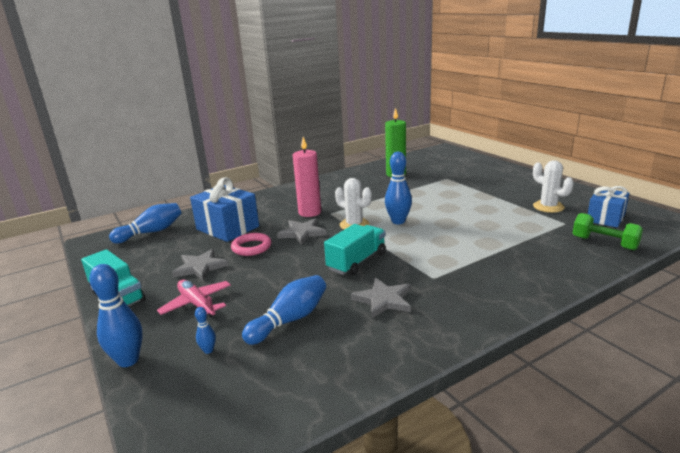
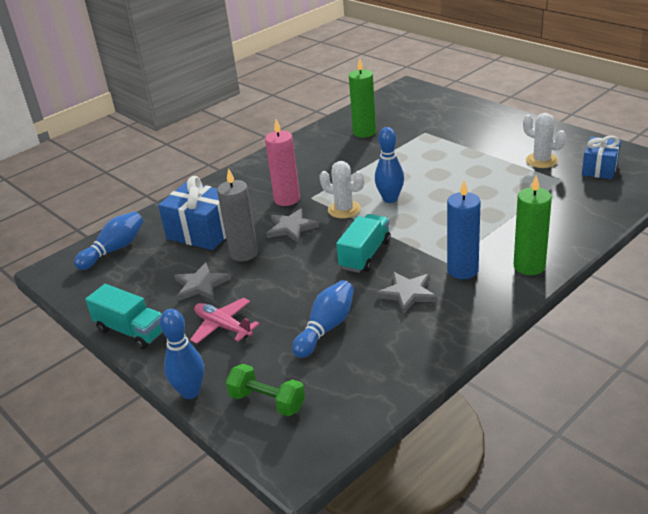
camera: 10 degrees left, 10 degrees up
(208, 350) = (263, 370): blue bowling pin -> none
(251, 247) = (244, 253): pink ring -> grey candle
(446, 286) = (462, 270): none -> blue candle
(516, 292) = (529, 266): none -> green candle
(604, 243) = (601, 200): green dumbbell -> green dumbbell (267, 402)

